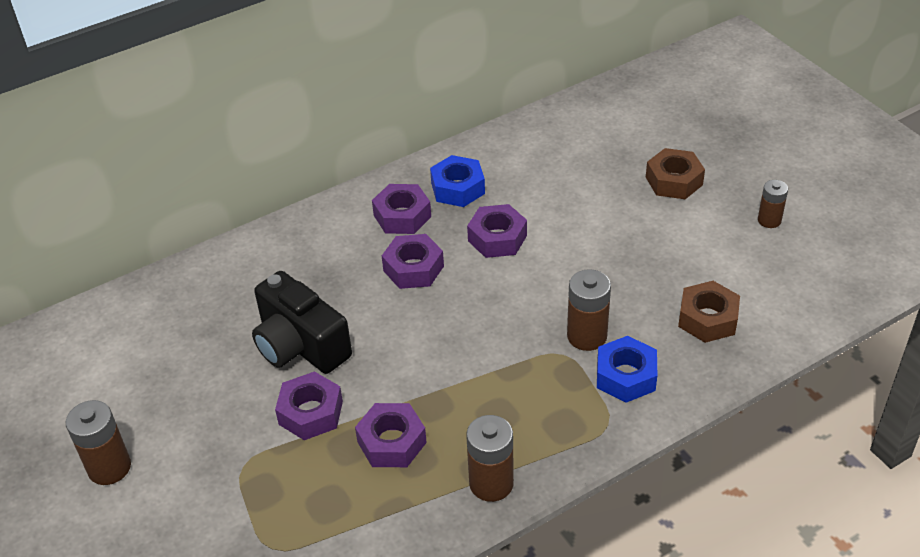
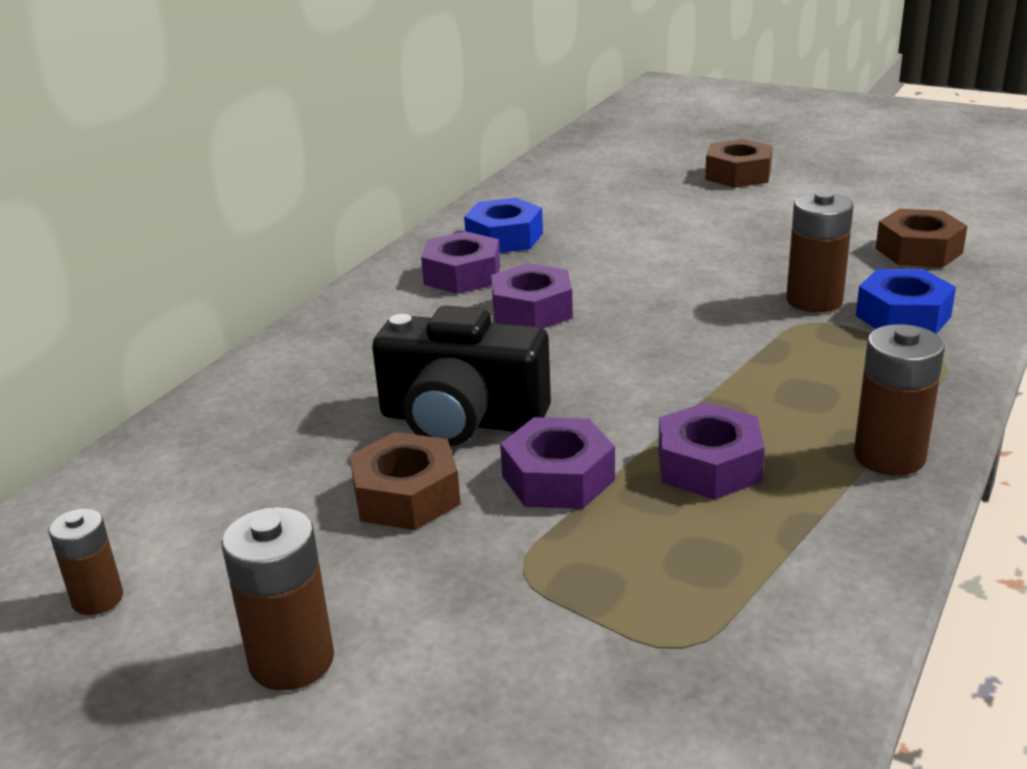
camera: 30 degrees left, 15 degrees down
(231, 389) = (406, 496): none -> brown nut
(497, 238) = (603, 260): purple nut -> none
(769, 220) = (870, 174): brown battery -> brown battery (97, 599)

